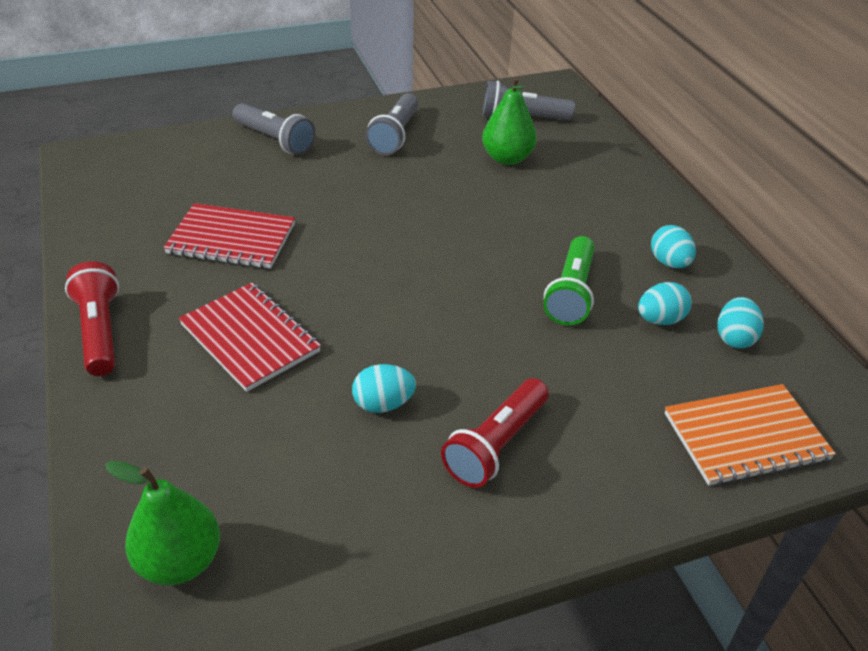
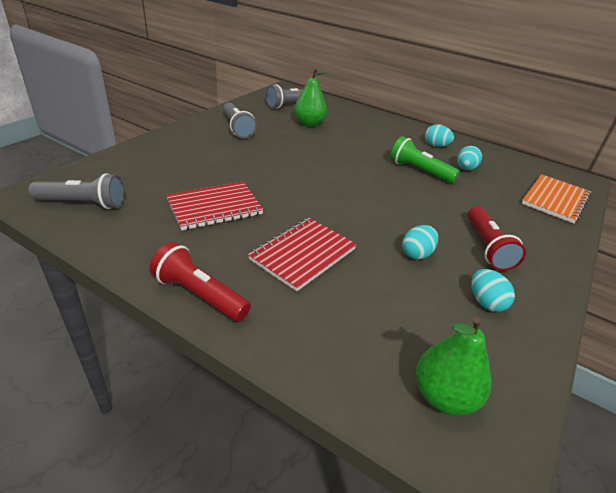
camera: 40 degrees left, 5 degrees down
(250, 338) = (303, 254): red notebook -> red notebook turned 60 degrees counterclockwise
(275, 140) = (167, 148): grey flashlight -> grey flashlight (83, 204)
(571, 293) = (419, 171): green flashlight -> green flashlight turned 150 degrees clockwise
(734, 338) = (498, 165): turquoise egg -> turquoise egg (485, 302)

